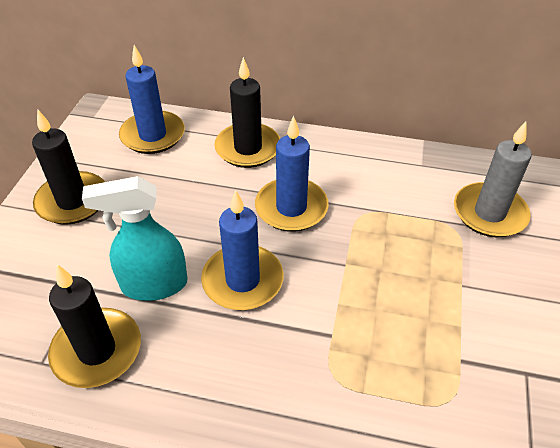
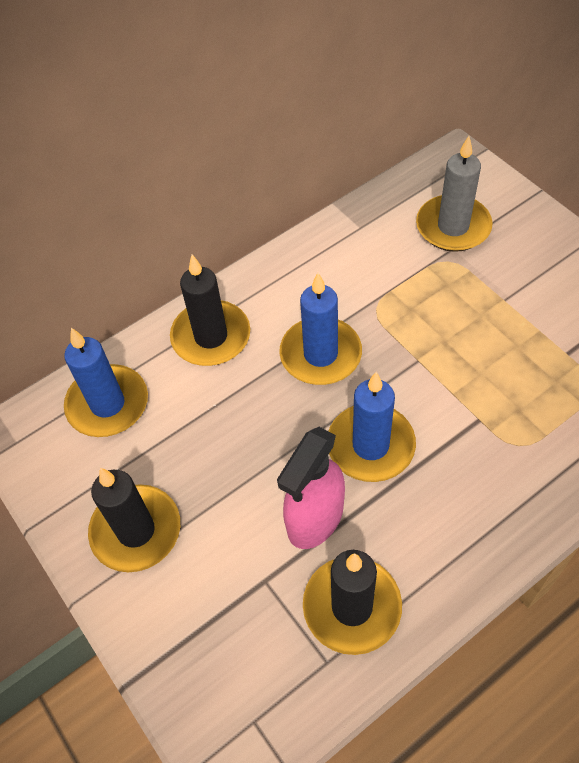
camera: 45 degrees left, 10 degrees up
(154, 285) = (315, 518): turquoise spray bottle -> pink spray bottle

